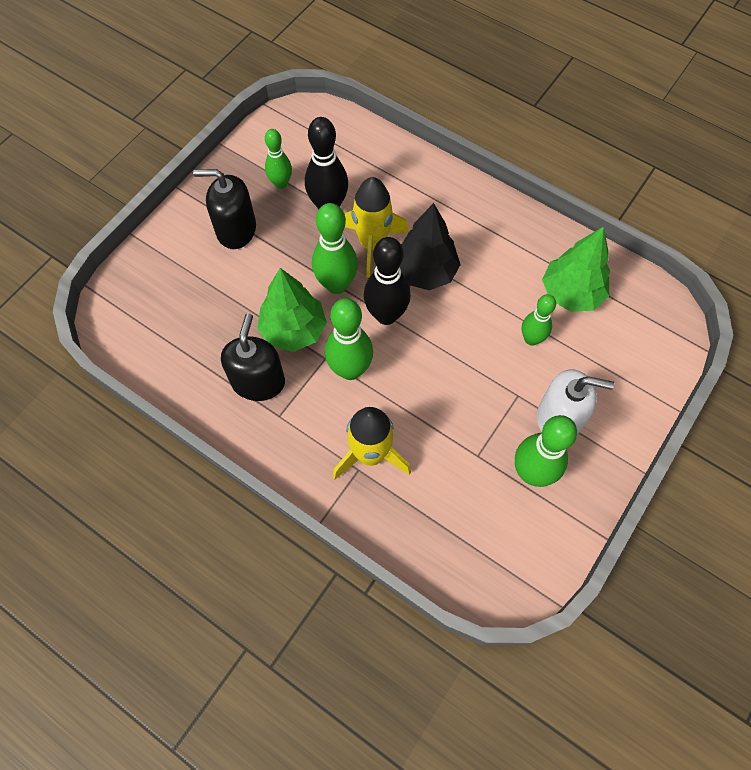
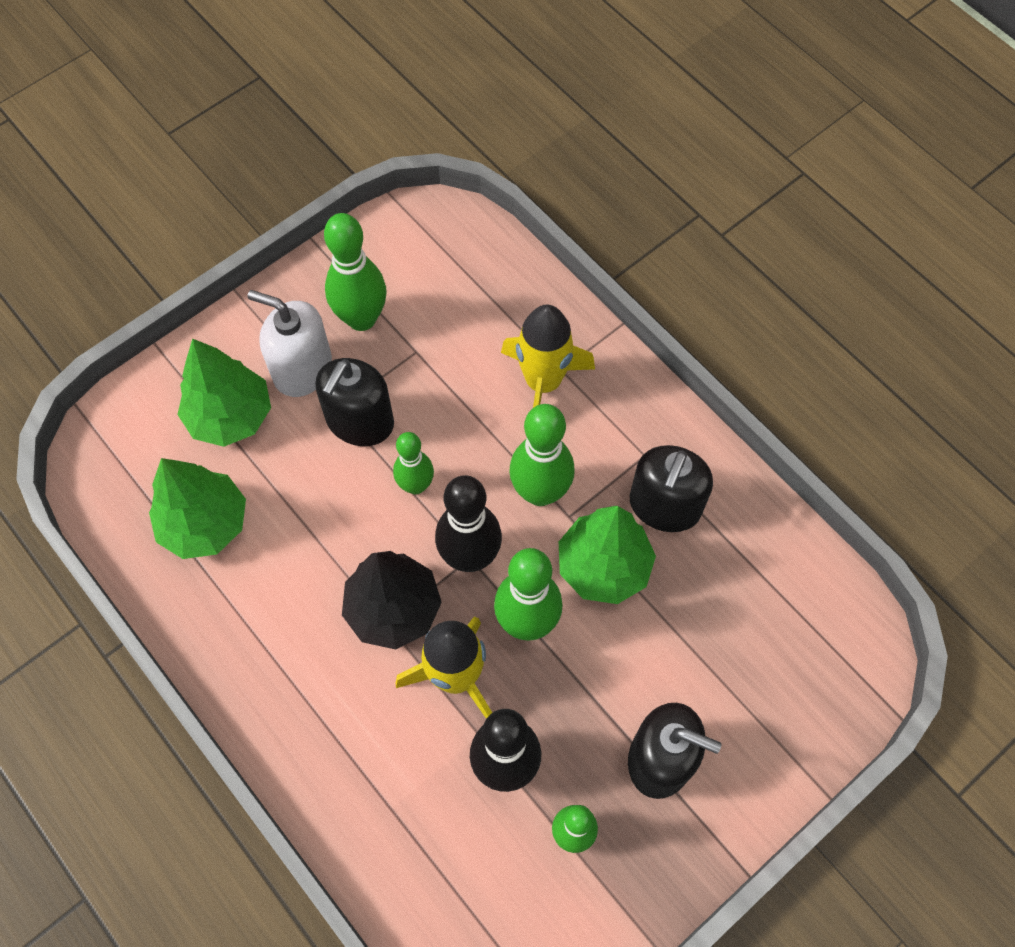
camera: 165 degrees left, 0 degrees up
(498, 389) = (360, 421): none -> black soap dispenser
(531, 339) = (289, 474): green bowling pin -> green bowling pin (416, 485)
(592, 369) = (230, 416): none -> green tree

